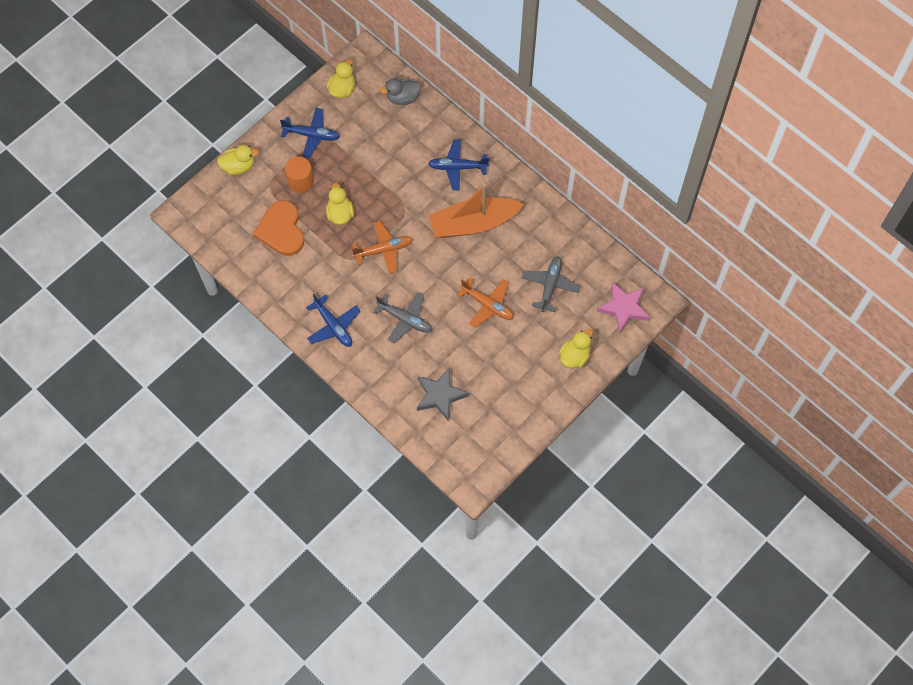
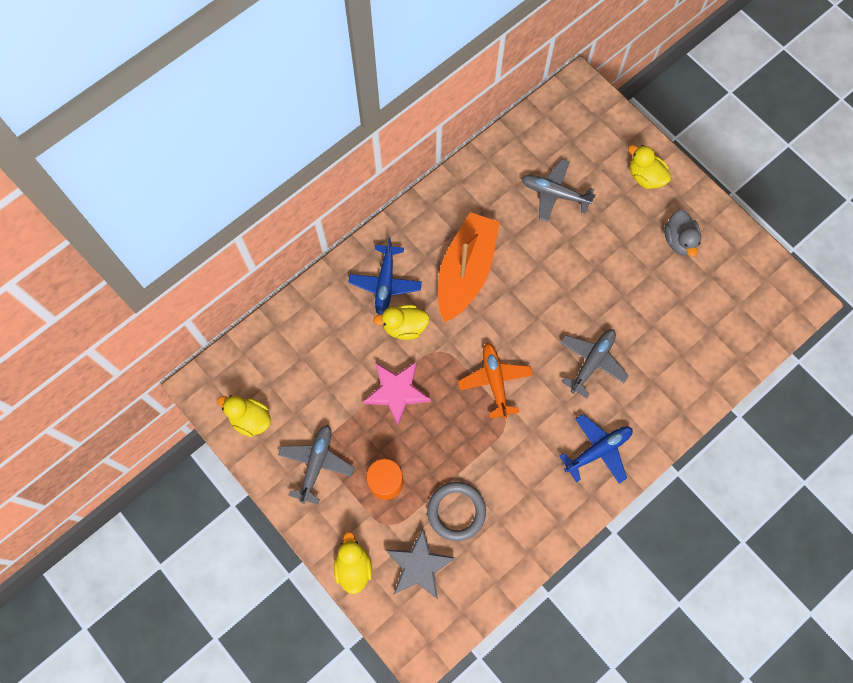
camera: 85 degrees left, 5 degrees up
(281, 230) = (456, 511): orange heart -> grey ring
(312, 135) = (316, 463): blue plane -> grey plane
(340, 214) = (438, 433): yellow duck -> yellow duck (404, 327)
(403, 98) = (275, 342): grey duck -> grey duck (679, 240)
(440, 395) = (693, 328): grey star -> grey star (419, 566)
(473, 223) = (466, 271): orange boat -> orange boat turned 150 degrees counterclockwise
(487, 305) = (576, 264): orange plane -> none
(623, 308) = (587, 120): pink star -> pink star (396, 392)

